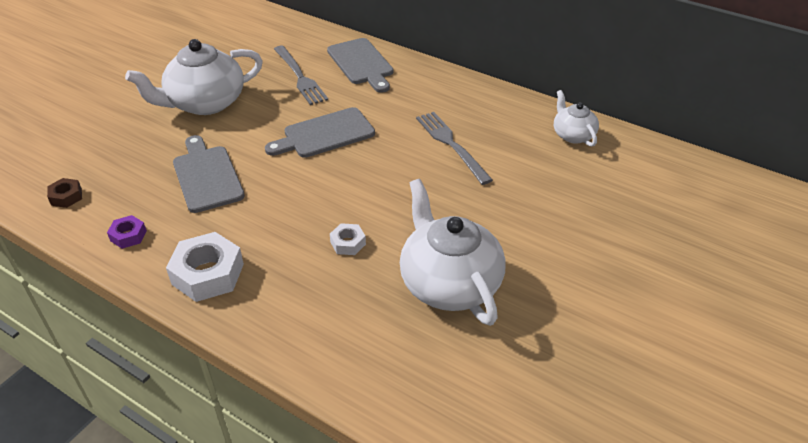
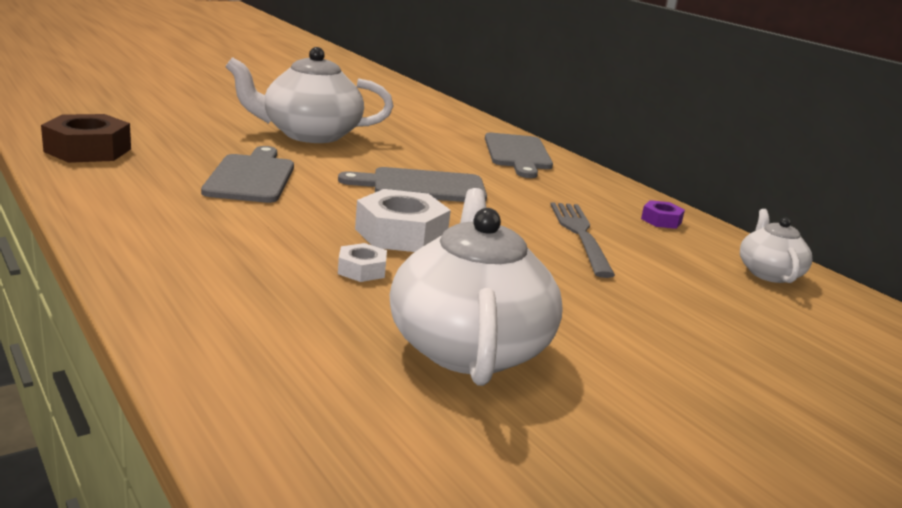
camera: 20 degrees right, 20 degrees down
(66, 197) = (88, 150): brown nut -> brown nut, size x1.93
(128, 235) = (112, 190): purple nut -> purple nut (661, 220)
(208, 274) = (161, 241): white nut -> white nut (401, 234)
(300, 77) = (435, 145): grey fork -> none

